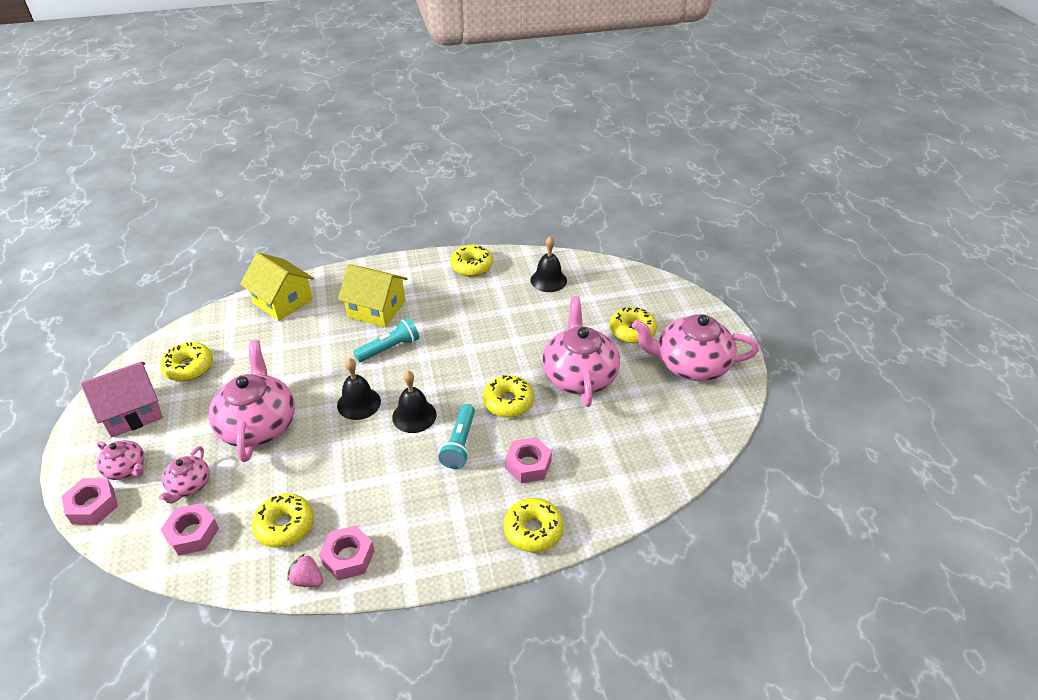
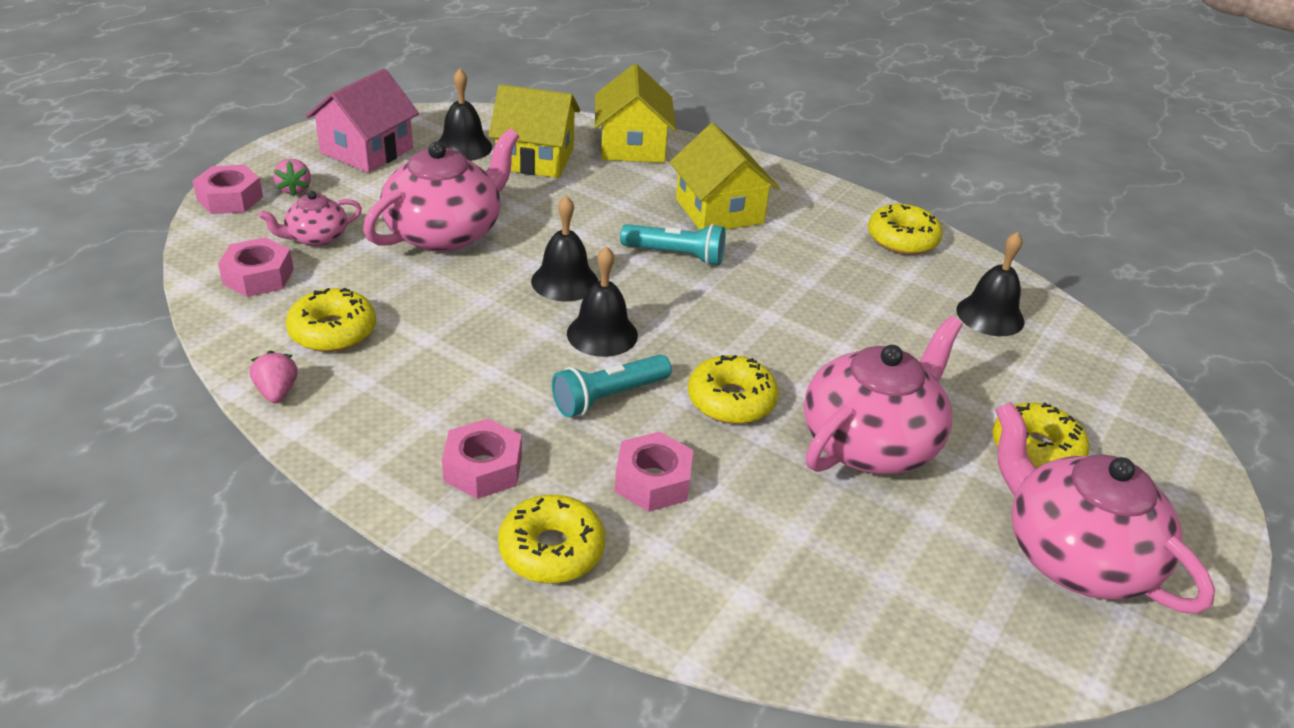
camera: 45 degrees right, 5 degrees down
(126, 468) = (294, 189): pink teapot -> pink strawberry
(132, 412) = (367, 150): pink house -> pink house turned 75 degrees counterclockwise
(189, 367) = (463, 147): yellow donut -> black bell
(241, 345) = (535, 158): none -> yellow house
(348, 557) = (338, 405): pink nut -> pink nut (483, 468)

